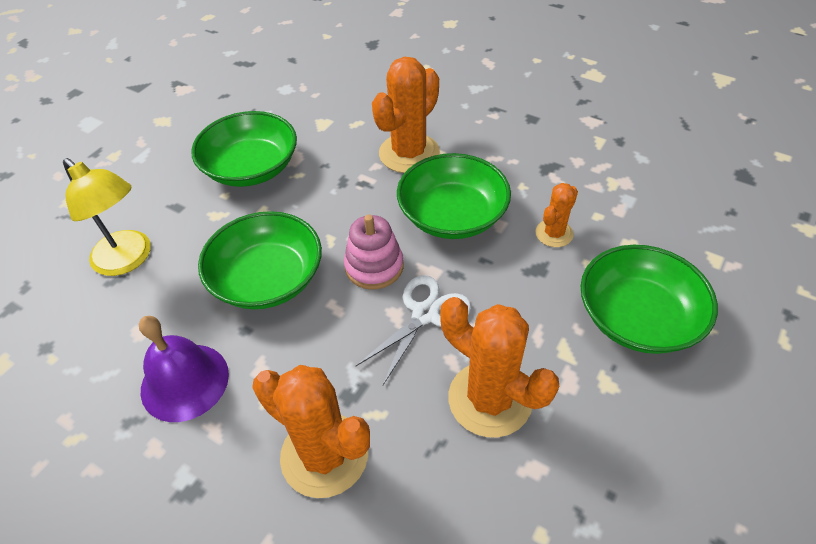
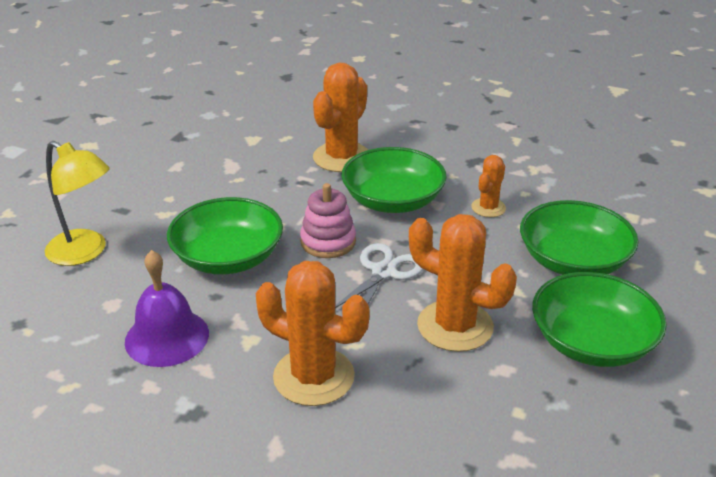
camera: 10 degrees left, 15 degrees down
(251, 168) = (190, 176): green bowl -> green bowl (592, 342)

